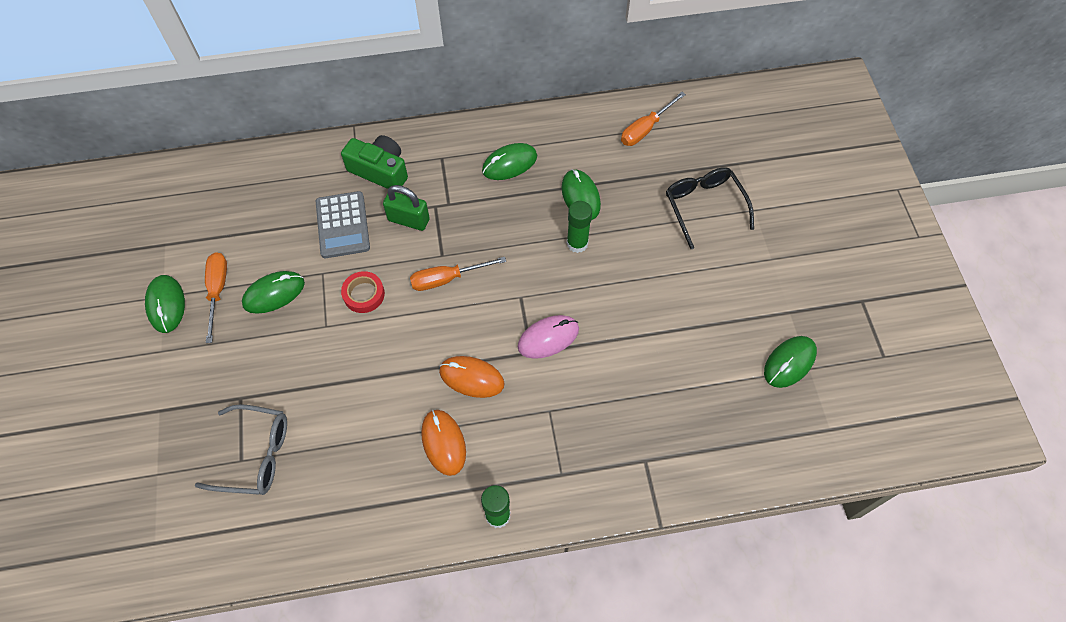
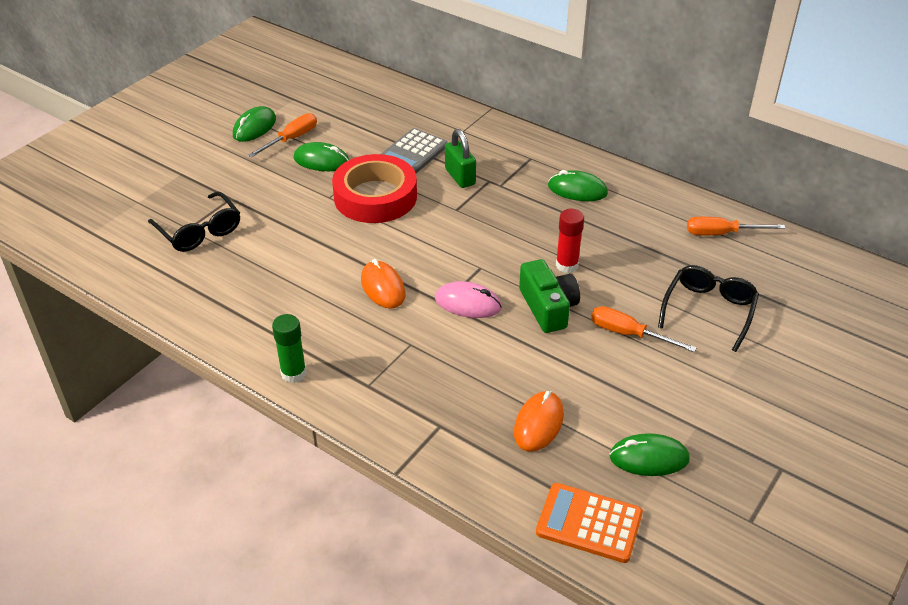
camera: 45 degrees right, 20 degrees down
(255, 455) = (199, 231): grey glasses -> black glasses
(364, 294) = (375, 196): red tape -> red tape, size x2.14
(380, 170) = (477, 140): green camera -> green camera (548, 307)
(443, 443) = (315, 308): orange mouse -> orange mouse (538, 424)
(447, 279) = (442, 224): orange screwdriver -> orange screwdriver (628, 334)
(577, 243) = (567, 265): green glue stick -> red glue stick
(580, 196) = (608, 241): green mouse -> none
(808, 446) = (589, 523): none -> orange calculator

